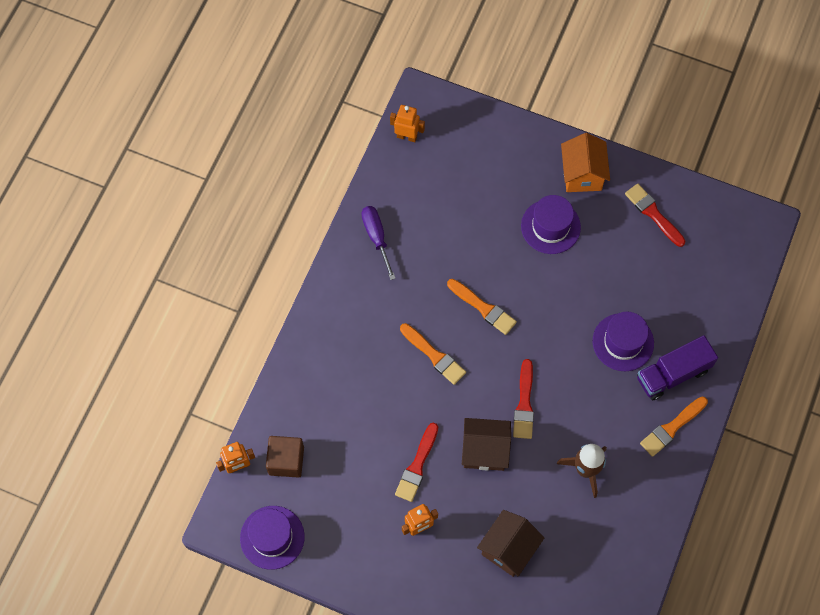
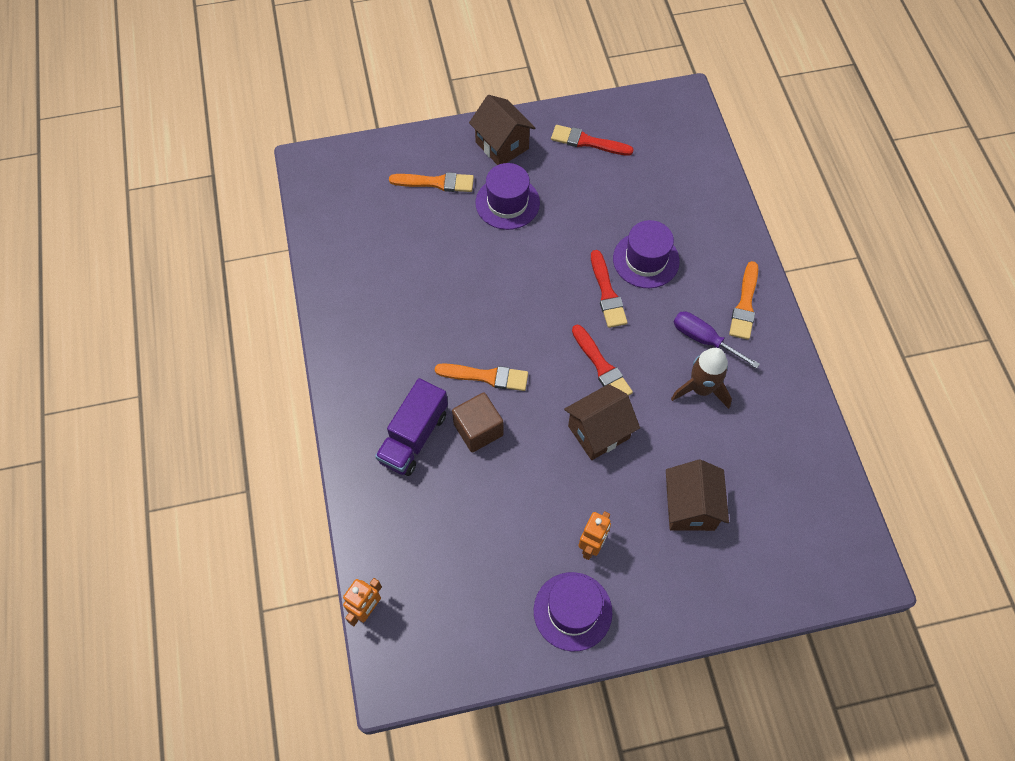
camera: 35 degrees left, 5 degrees down
(272, 537) = (454, 658): purple hat -> purple hat (572, 611)
(286, 461) = (413, 570): brown cube -> brown cube (478, 430)
(376, 237) = (353, 305): purple screwdriver -> purple screwdriver (704, 339)
(407, 136) = (318, 203): orange robot -> none
(417, 466) = (546, 488): red brush -> red brush (607, 293)
(483, 308) = (500, 306): orange brush -> orange brush (436, 182)
(582, 174) = (502, 145): orange house -> brown house
(672, 374) = (709, 260): purple truck -> purple truck (414, 437)

